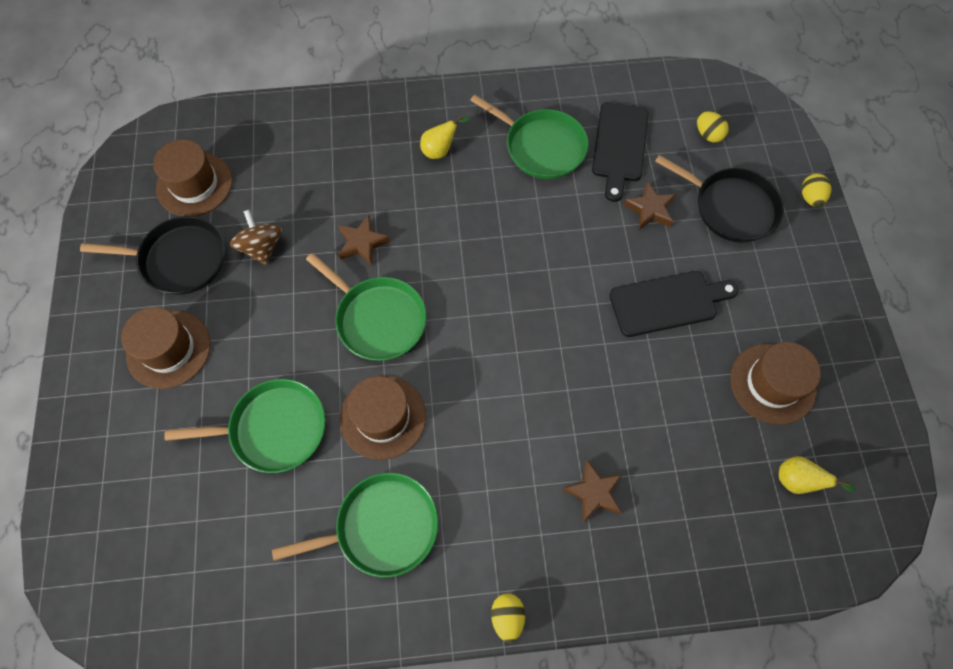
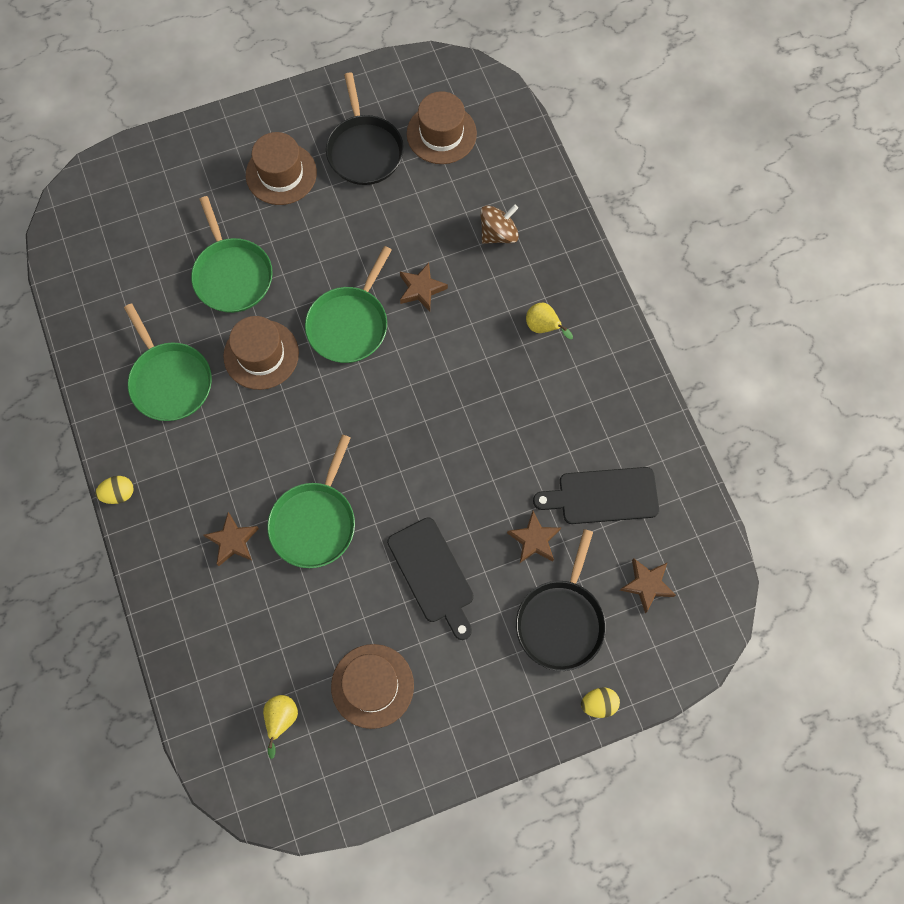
camera: 75 degrees right, 5 degrees up
(262, 247) = (394, 209): brown spinning top -> brown spinning top (498, 234)
(541, 146) = (578, 420): green pan -> green pan (315, 522)
(708, 135) = (647, 585): yellow egg -> brown star

